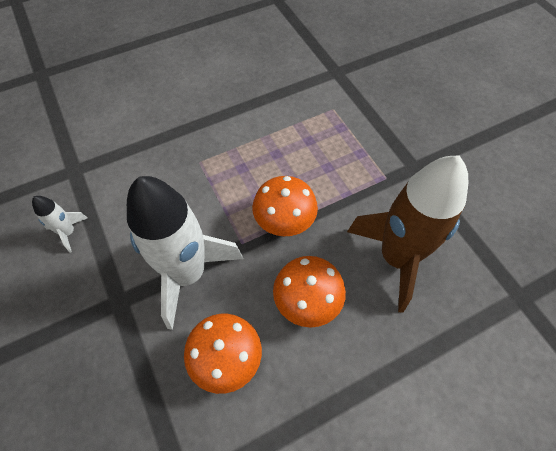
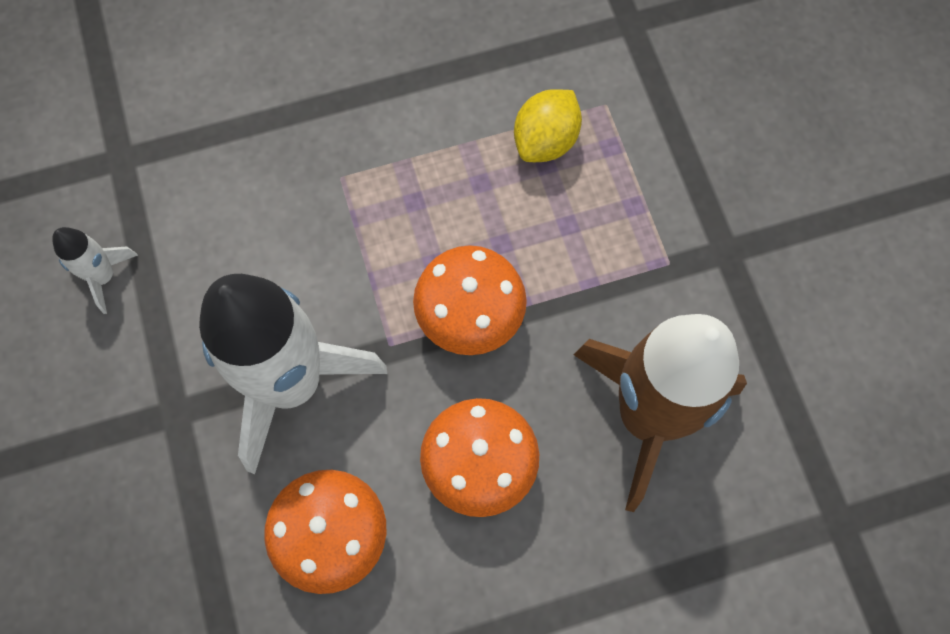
camera: 10 degrees right, 10 degrees up
(306, 129) = (545, 141): none -> yellow lemon

